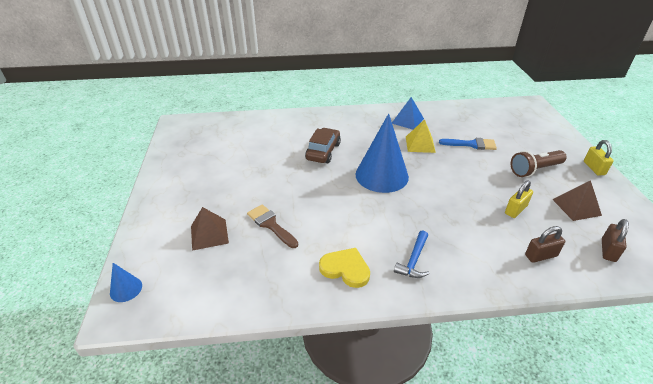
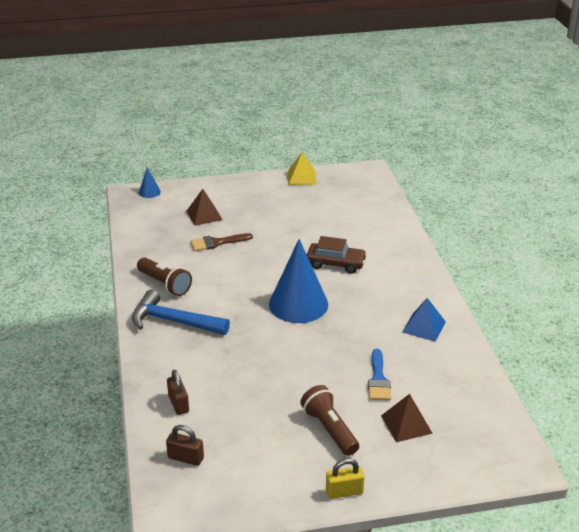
camera: 85 degrees right, 5 degrees down
(270, 224) = (217, 243): brown brush -> brown brush turned 150 degrees counterclockwise
(345, 269) = (165, 284): yellow heart -> brown flashlight
(414, 260) = (173, 321): blue hammer -> blue hammer, size x1.77
(420, 144) = (368, 335): yellow pyramid -> yellow pyramid (302, 177)
(515, 210) = (248, 398): yellow padlock -> none
(576, 207) = (257, 451): brown pyramid -> brown pyramid (406, 424)

